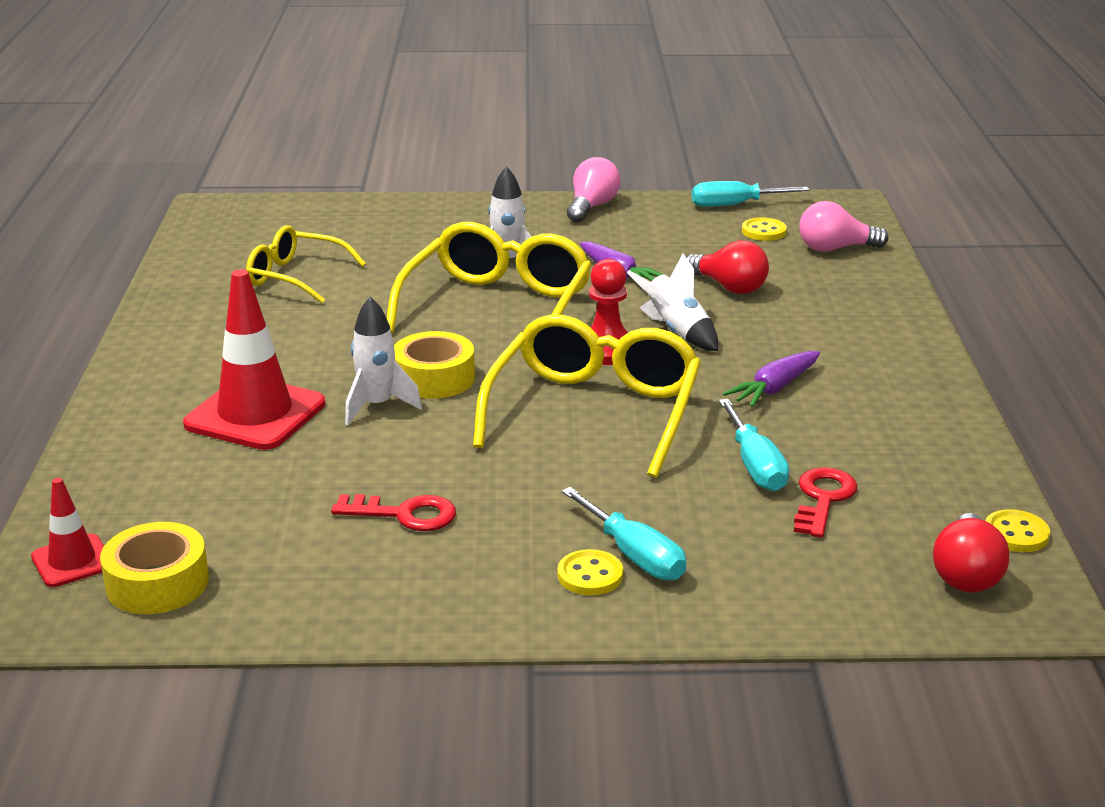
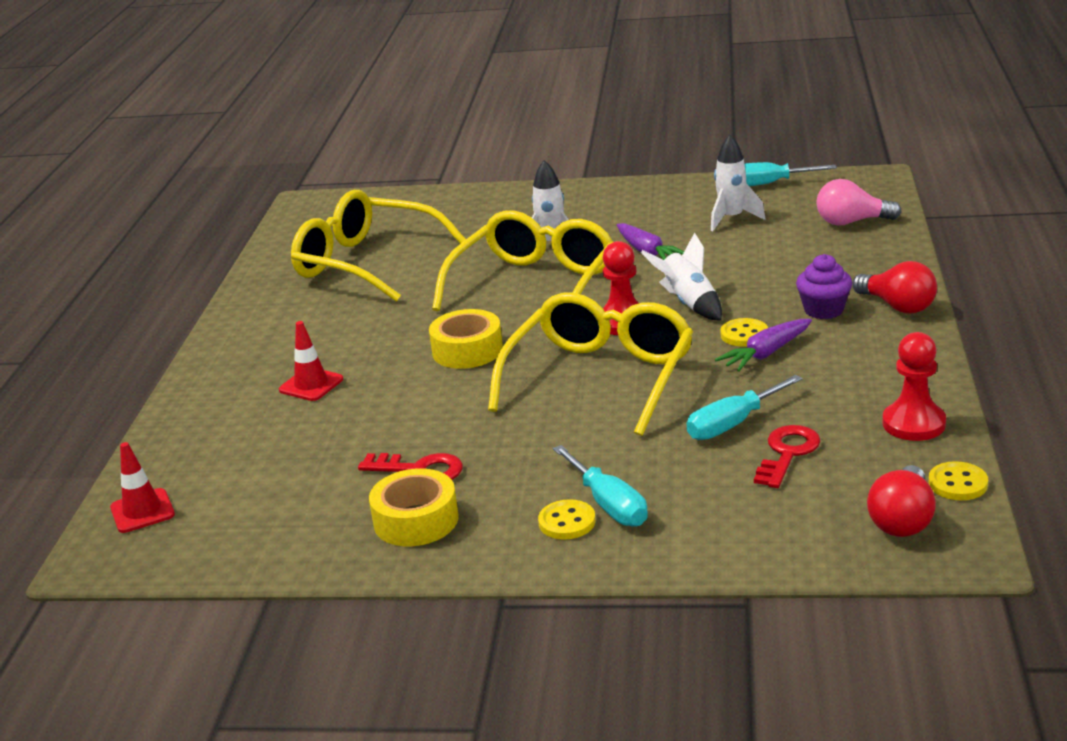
camera: 10 degrees right, 0 degrees up
(157, 583) = (207, 529): yellow tape -> yellow tape (416, 520)
(255, 414) = (311, 385): red traffic cone -> red traffic cone, size x0.53
(295, 277) = (366, 263): yellow glasses -> yellow glasses, size x1.64
(377, 406) = (414, 376): white rocket -> white rocket (731, 219)
(591, 207) = (637, 190): pink light bulb -> none
(729, 287) = (745, 261): red light bulb -> red light bulb (897, 306)
(755, 465) = (733, 424): turquoise screwdriver -> turquoise screwdriver turned 60 degrees clockwise
(764, 231) = (789, 208): yellow button -> yellow button (744, 334)
(827, 342) = (823, 310): none -> purple cupcake
(953, 468) = (913, 424): none -> red pawn

